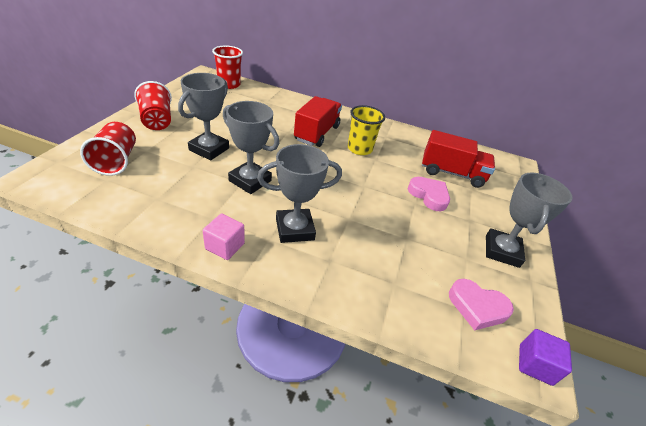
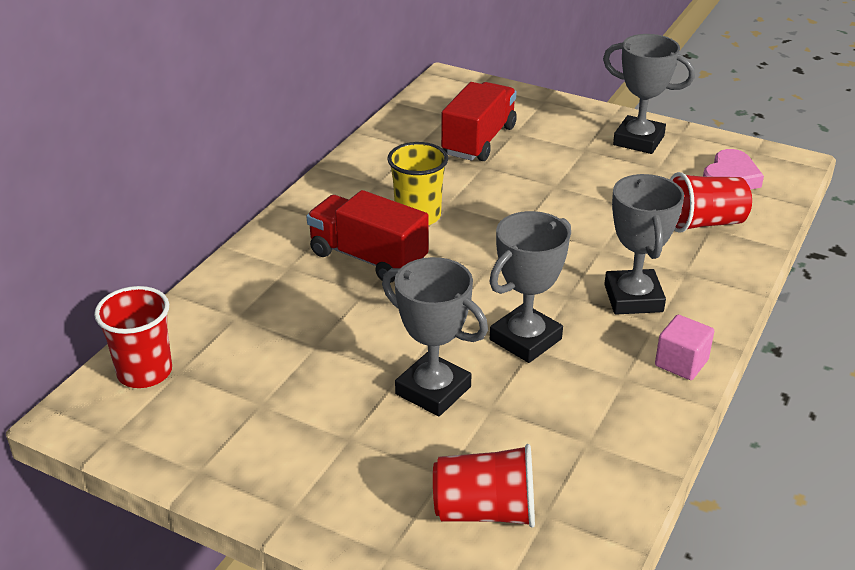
camera: 75 degrees left, 5 degrees down
(157, 120) = (323, 474): red cup -> red cup (704, 223)
(429, 196) = (537, 171): pink heart -> none
(535, 364) = (790, 162): purple cube -> none

